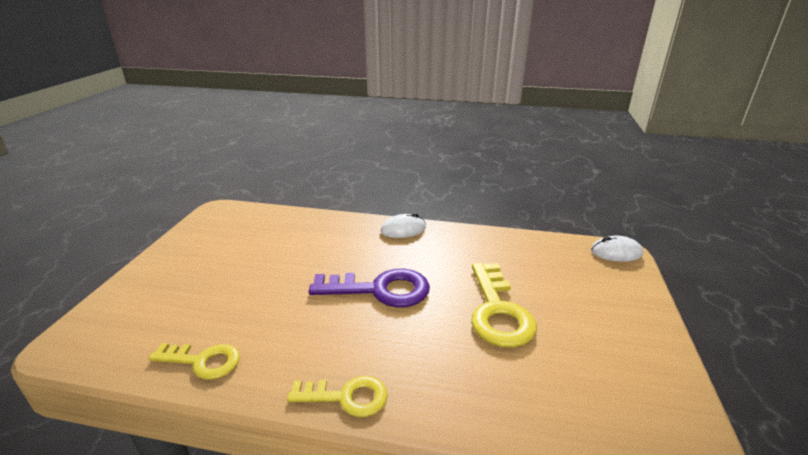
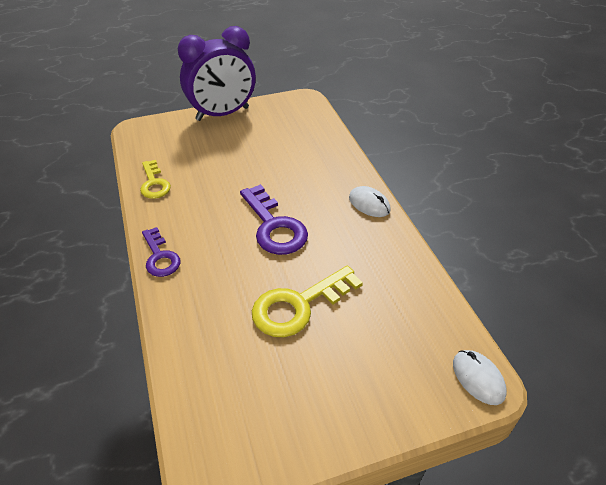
camera: 60 degrees right, 15 degrees up
(157, 264) = (222, 114): none -> purple clock
(347, 397) = (160, 257): yellow key -> purple key

